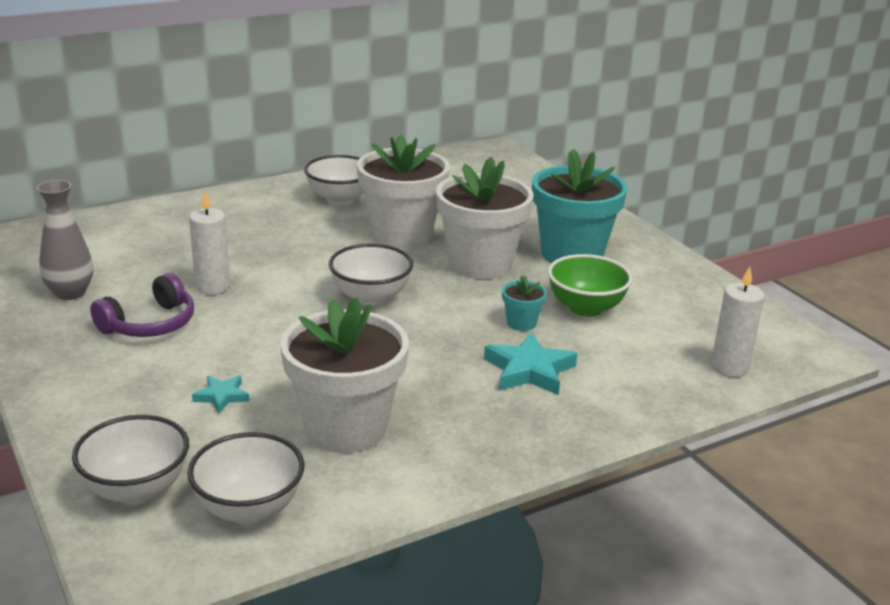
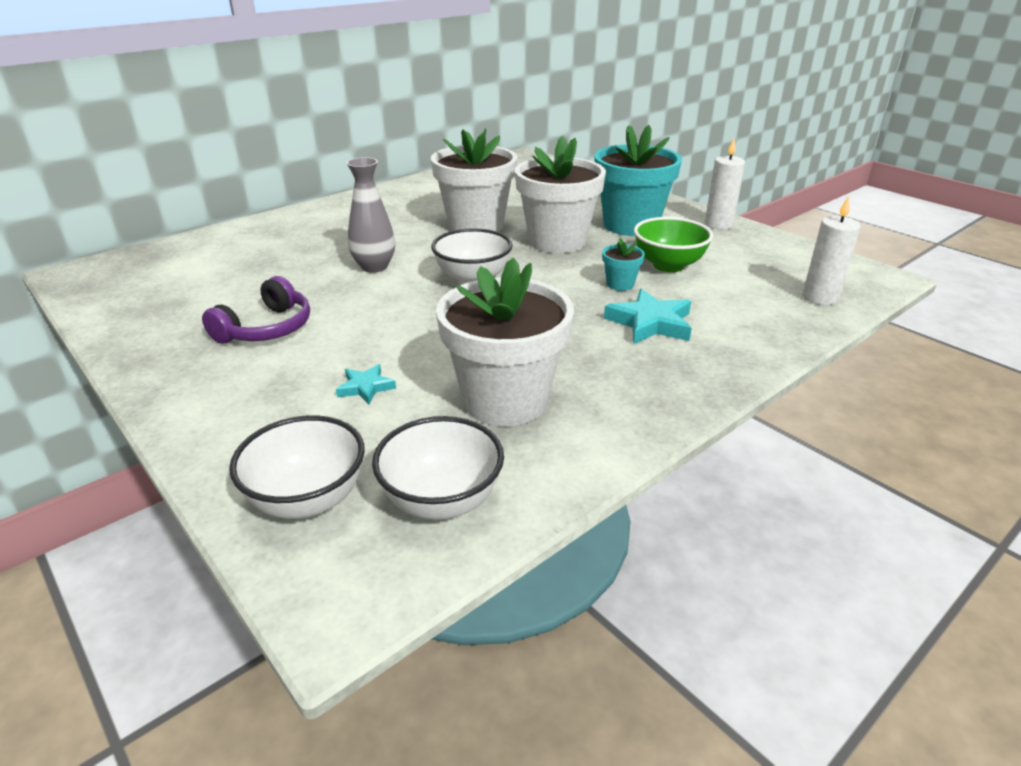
camera: 10 degrees left, 5 degrees up
(70, 293) = (174, 310): grey vase -> grey vase (374, 267)
(212, 287) = (317, 287): white candle -> white candle (718, 224)
(340, 199) = (407, 204): white bowl -> none

